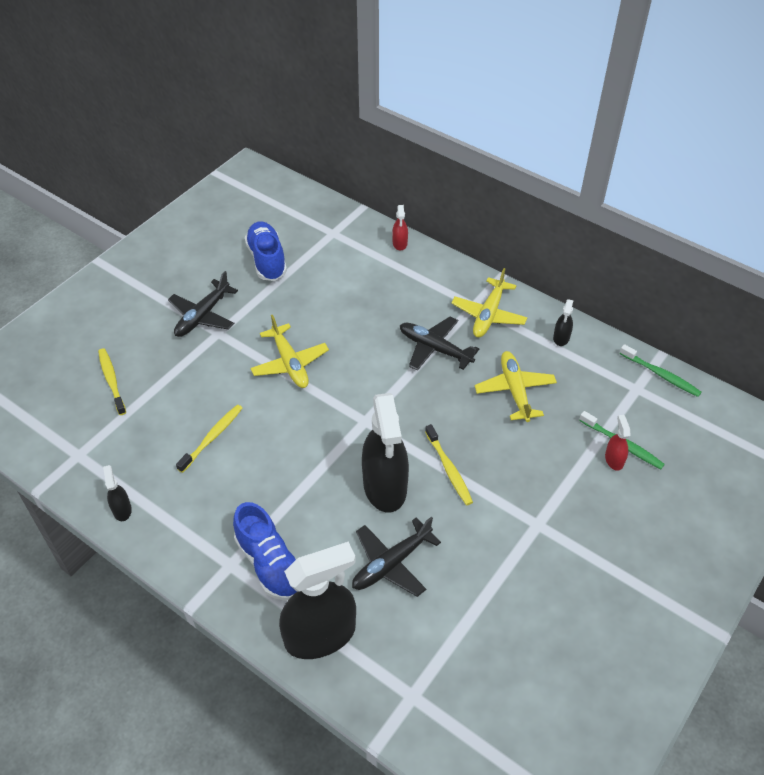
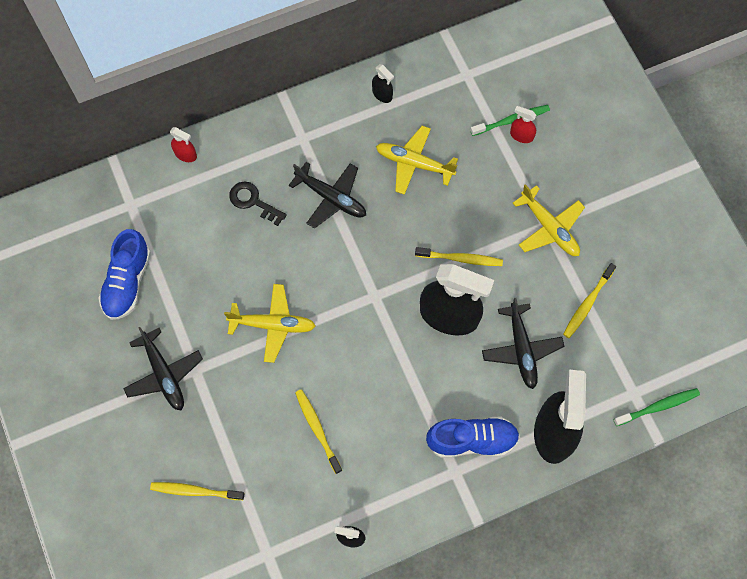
camera: 60 degrees left, 20 degrees up
(267, 260) = (128, 282): blue shoe -> blue shoe turned 90 degrees counterclockwise
(391, 301) = (253, 202): none -> black key
(434, 348) = (331, 198): black plane -> black plane turned 120 degrees counterclockwise
(481, 601) = (587, 304): none -> yellow toothbrush
(488, 315) = (321, 133): yellow plane -> yellow plane (549, 228)
(661, 375) = (465, 48): green toothbrush -> green toothbrush (658, 407)

